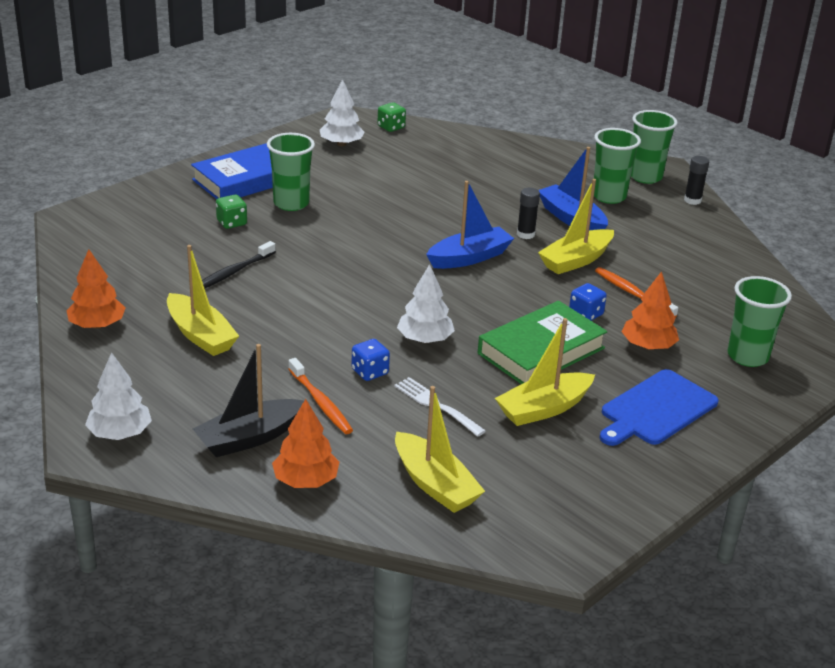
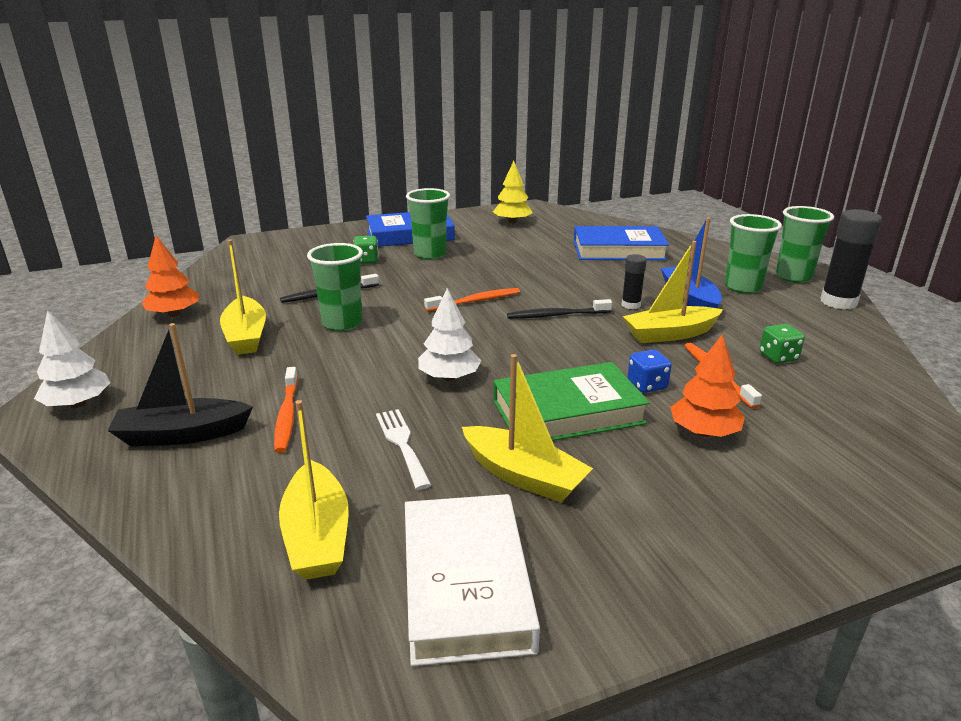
camera: 25 degrees right, 5 degrees down
(306, 481) = (185, 493): orange tree -> none
(341, 144) = (512, 222): white tree -> yellow tree
(370, 372) = (364, 397): blue dice -> none
(384, 255) = (475, 301): none -> orange toothbrush
(391, 127) = (565, 216): green dice -> green dice (778, 357)
(469, 258) = (557, 315): blue boat -> black toothbrush
(474, 168) = (618, 250): none -> blue book
(544, 409) = (523, 476): yellow boat -> yellow boat turned 135 degrees counterclockwise
(559, 488) = (466, 584): none -> white book
(656, 409) = (671, 510): blue cutting board -> none
(692, 200) = (838, 302): black glue stick -> black glue stick, size x1.80
(747, 356) = (838, 470): green cup -> green cup (342, 323)

